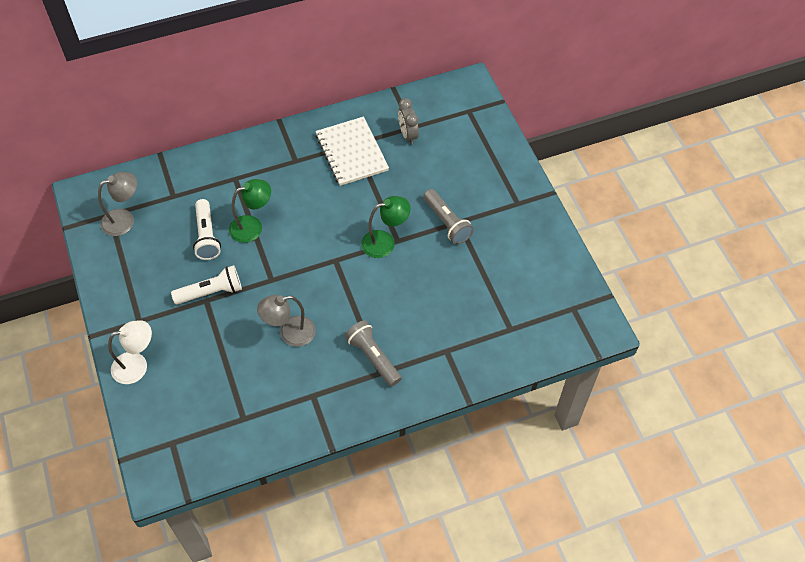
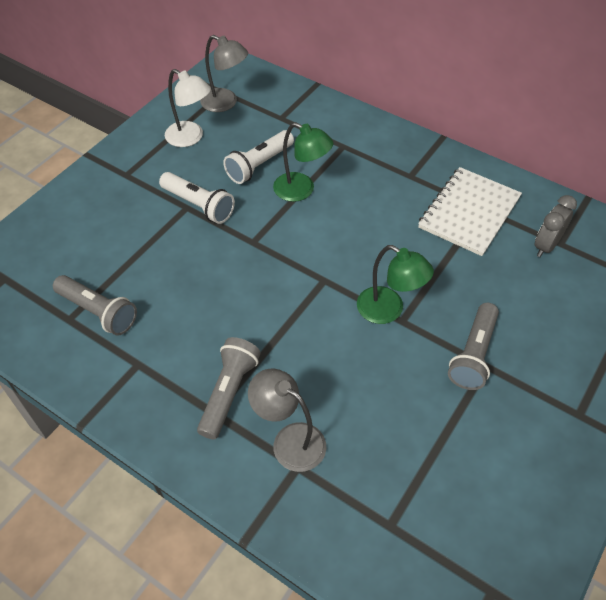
camera: 55 degrees right, 5 degrees down
(137, 365) = (75, 202): white lamp -> white lamp (190, 138)
(252, 398) = (98, 312): none -> grey flashlight
(290, 333) = (200, 296): grey lamp -> grey lamp (289, 440)

